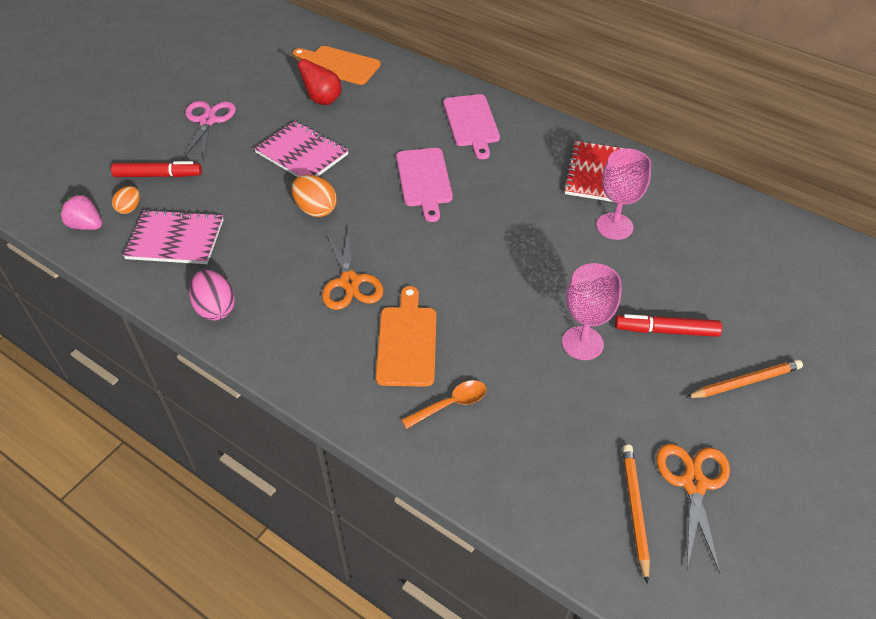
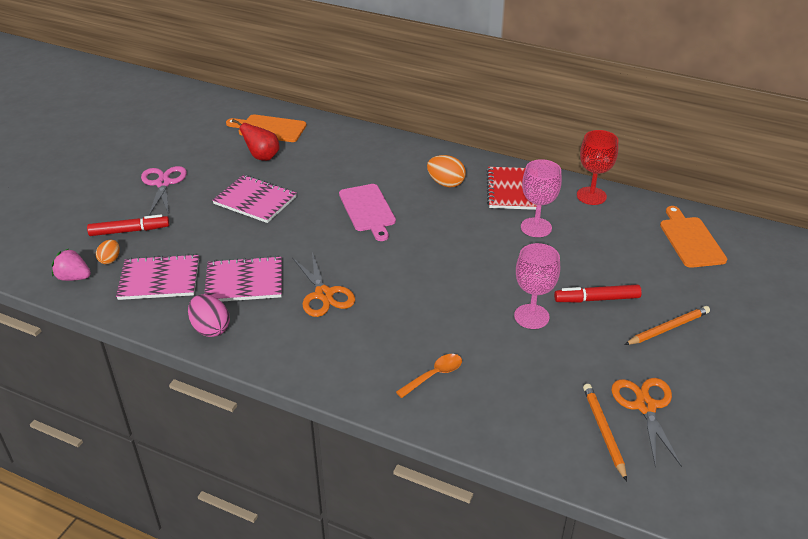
camera: 10 degrees left, 10 degrees down
(266, 254) = (244, 281): none -> pink notebook
(315, 209) = (279, 242): orange egg -> orange egg (446, 183)
(407, 342) = (385, 333): orange cutting board -> orange cutting board (690, 240)
(471, 123) = (397, 162): pink cutting board -> none
(690, 192) = (591, 196): none -> red goblet

